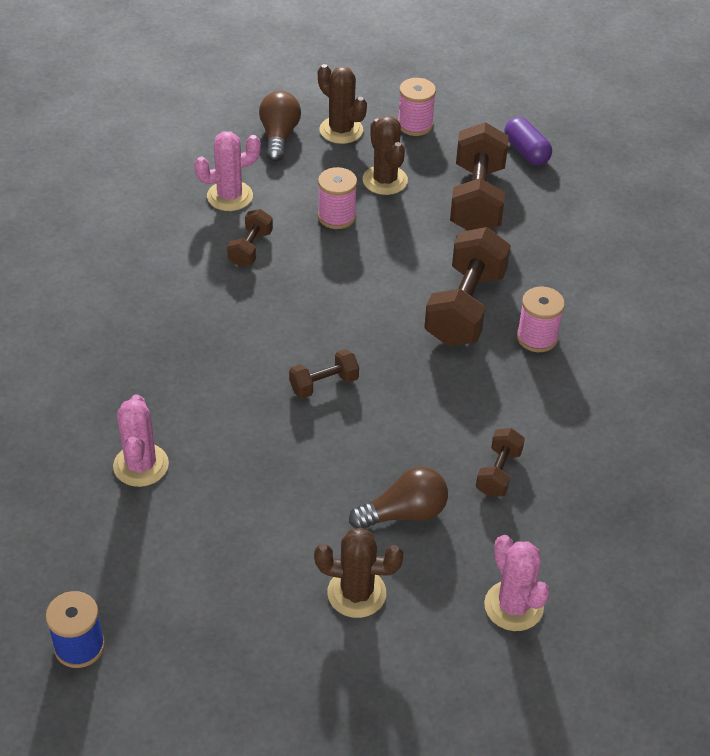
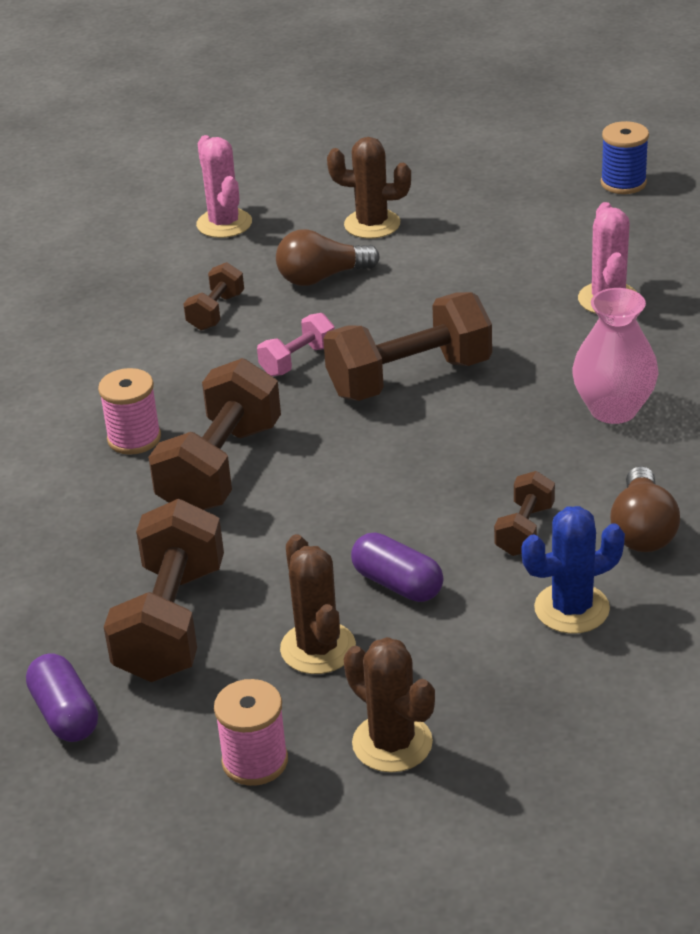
camera: 175 degrees left, 10 degrees down
(167, 343) = (613, 409): none -> pink vase
(230, 196) = (571, 608): pink cactus -> blue cactus
(279, 136) = (505, 724): brown light bulb -> brown light bulb (642, 529)
(324, 384) = (409, 378): brown dumbbell -> brown dumbbell, size x1.96
(336, 216) = (397, 584): pink spool -> purple capsule
(417, 409) = (298, 360): none -> pink dumbbell

